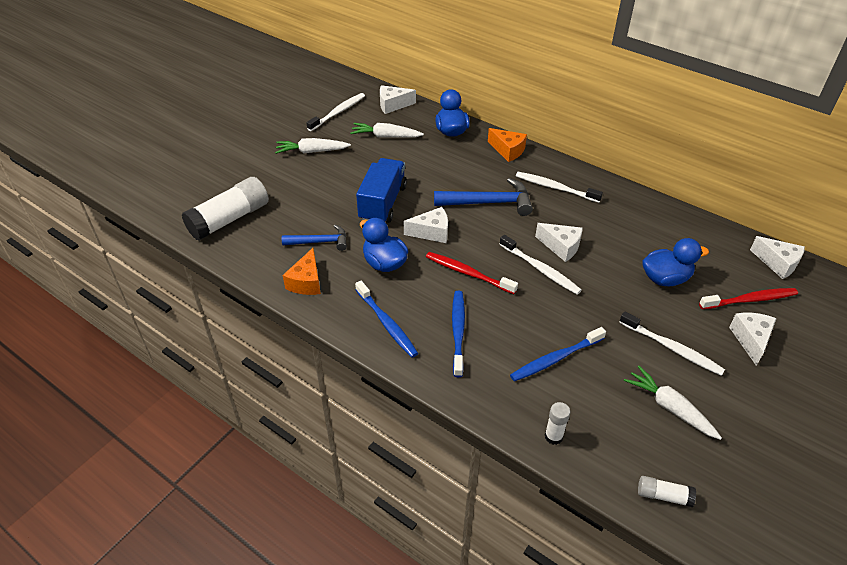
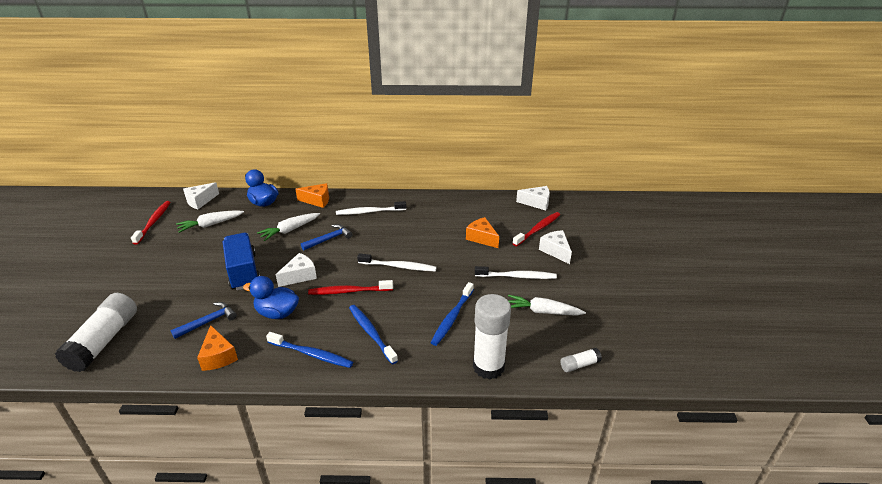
camera: 35 degrees left, 10 degrees down
(312, 151) = (150, 258): white carrot -> white carrot (290, 230)
(338, 112) = (153, 222): white toothbrush -> red toothbrush
(489, 203) = (329, 239): blue hammer -> blue hammer, size x0.63
(553, 436) = (488, 367): white glue stick -> white glue stick, size x2.18
(561, 247) = (402, 247): white cheese -> none
(665, 279) = (482, 238): blue duck -> orange cheese

